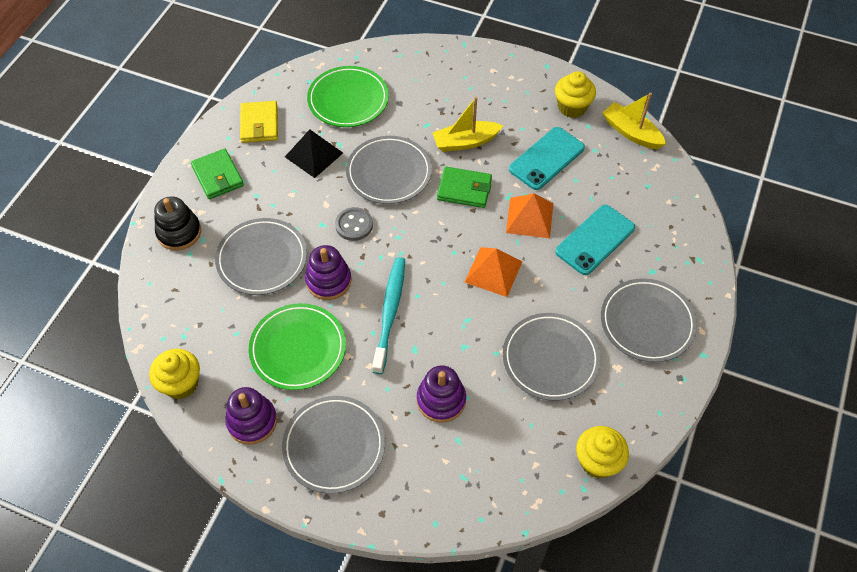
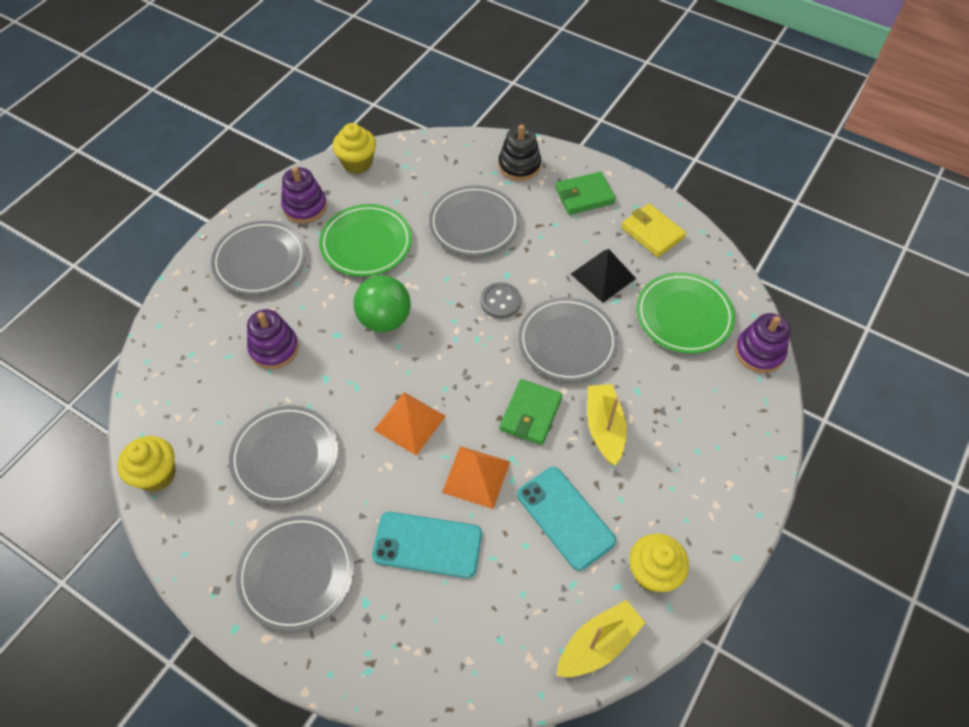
camera: 100 degrees right, 0 degrees up
(259, 124) = (652, 232): yellow wallet -> yellow wallet turned 45 degrees clockwise
(328, 281) = (435, 273): purple stacking toy -> purple stacking toy (759, 352)
(390, 312) = (385, 320): turquoise toothbrush -> green ball
(595, 240) = (427, 545): turquoise phone -> turquoise phone turned 45 degrees counterclockwise

